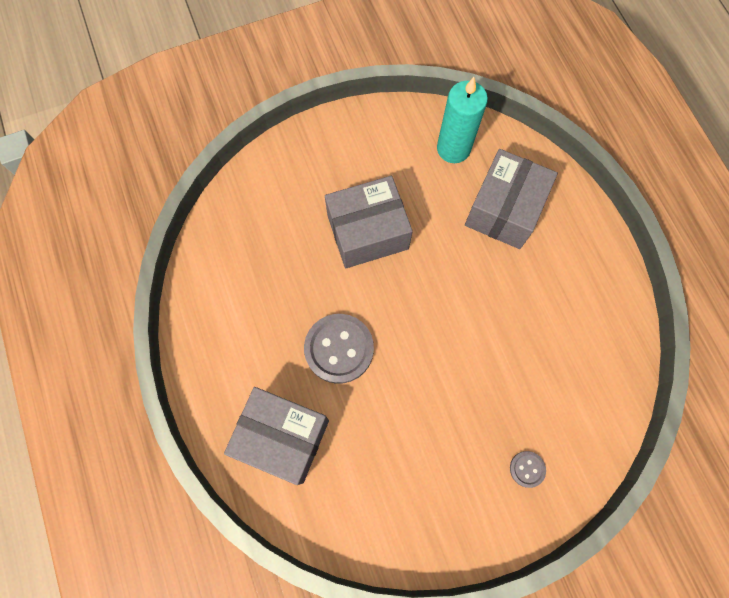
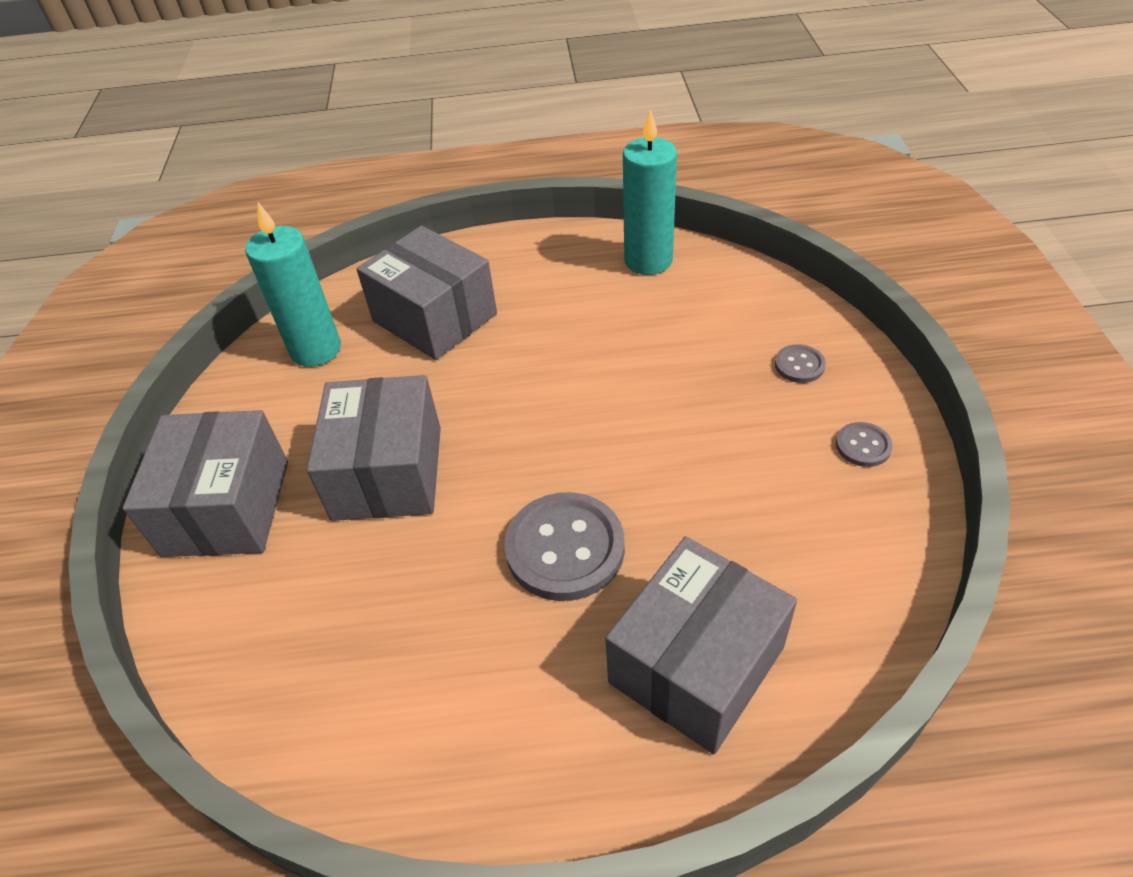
camera: 70 degrees left, 25 degrees down
(323, 157) = (227, 507): none -> grey box
(462, 519) = (863, 446): none -> grey button
(610, 340) = (648, 261): none -> turquoise candle

